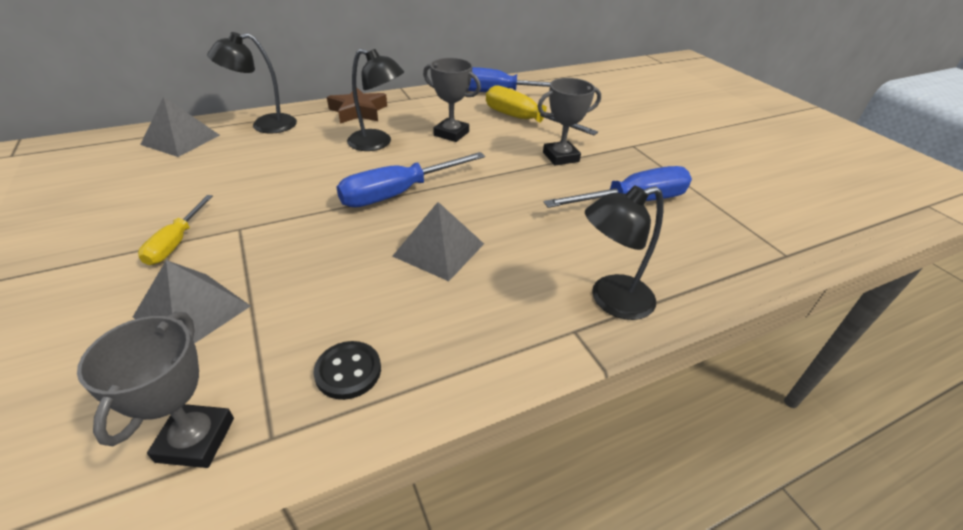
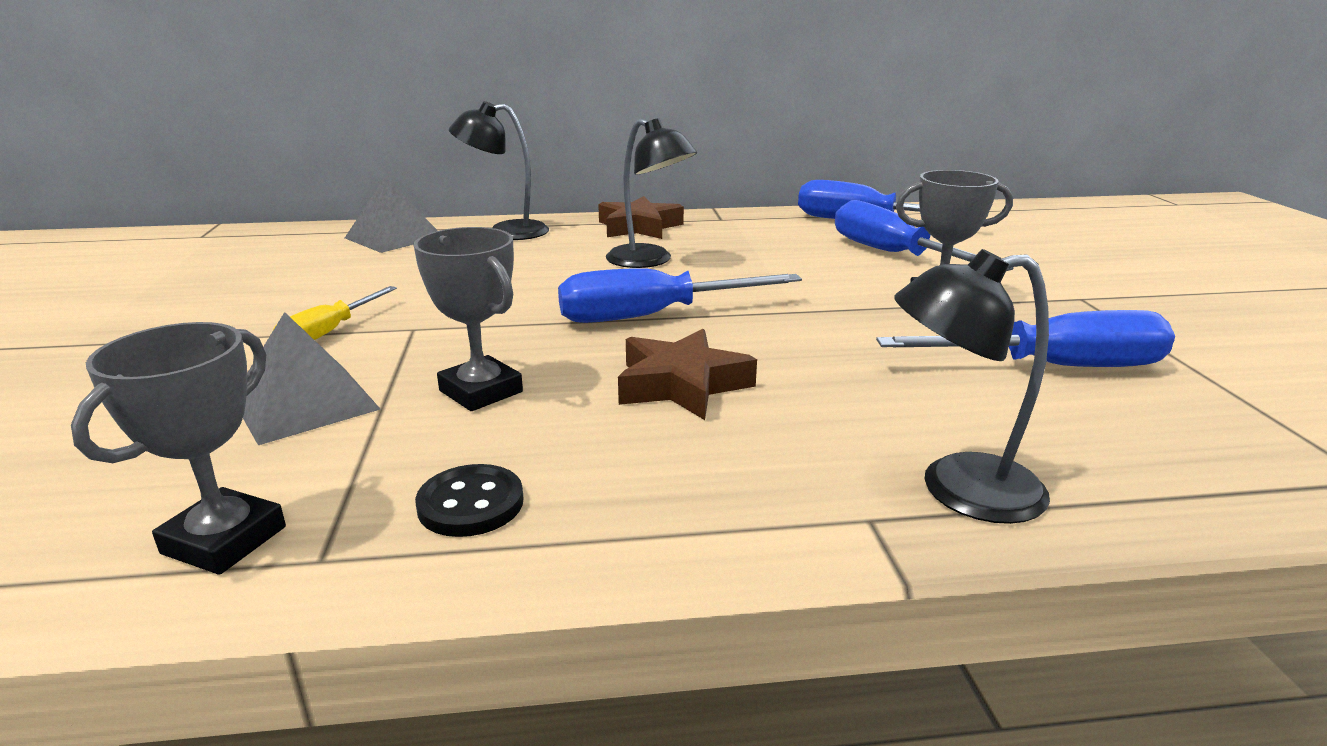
camera: 20 degrees right, 15 degrees down
(439, 250) = (681, 385): grey pyramid -> brown star
(451, 134) = (766, 260): grey trophy -> grey trophy (481, 391)
(524, 121) = (893, 254): yellow screwdriver -> blue screwdriver

